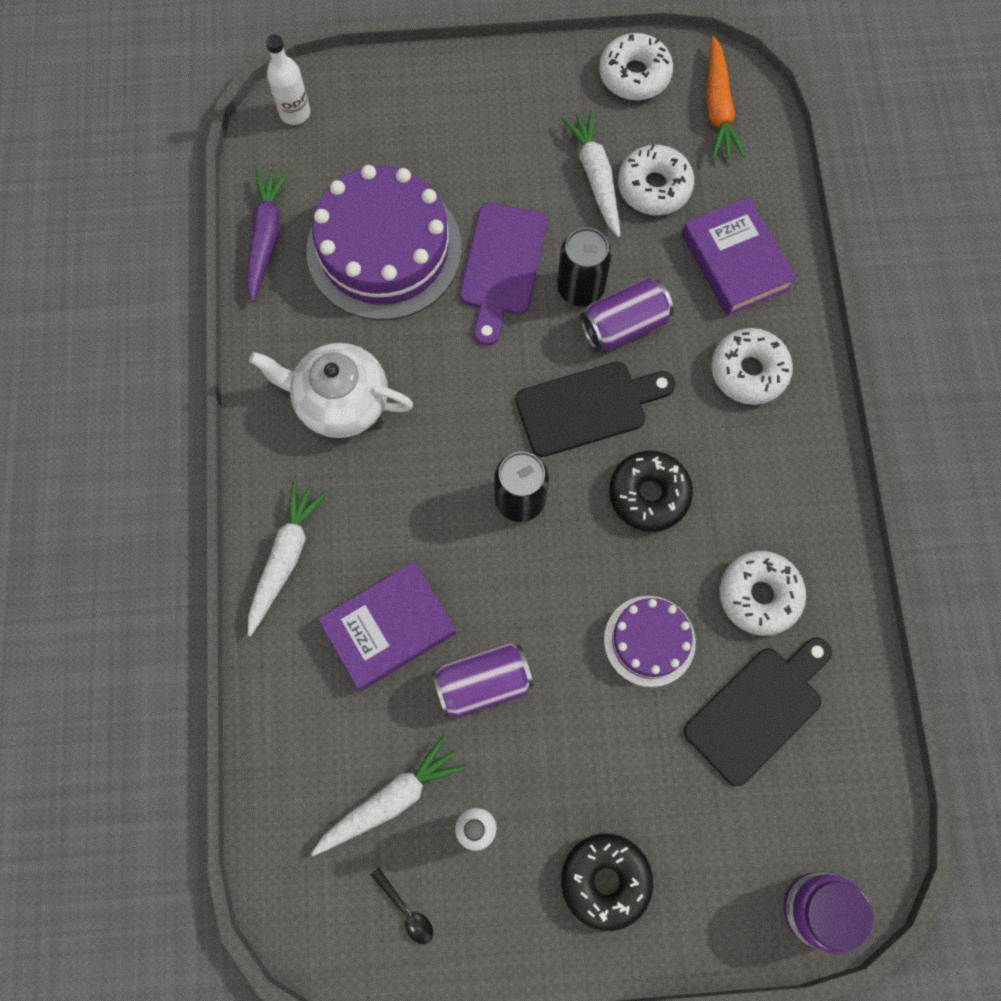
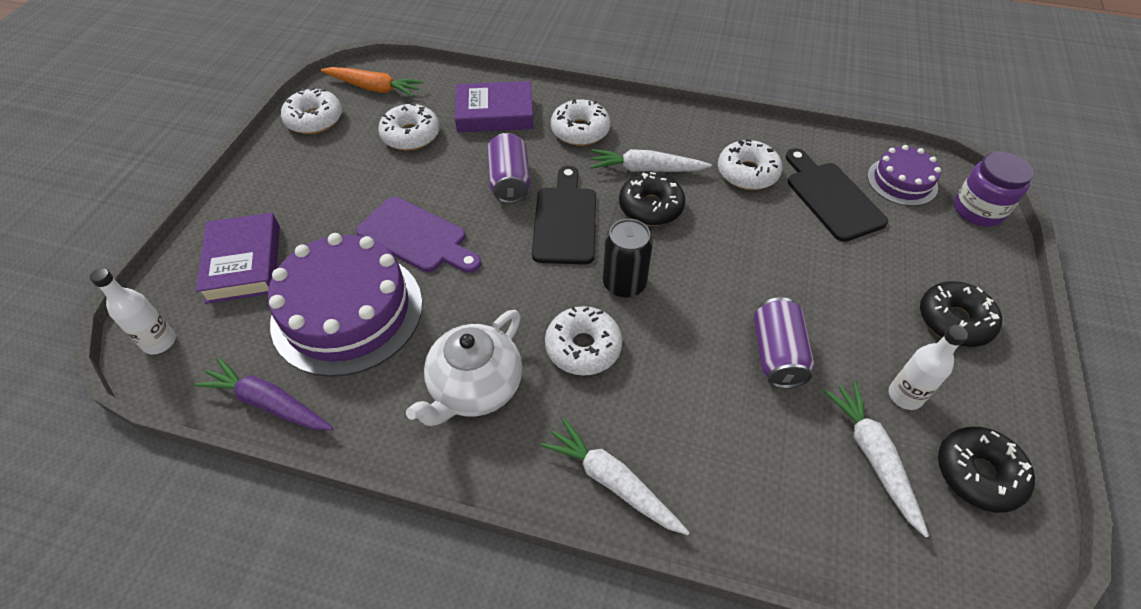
camera: 70 degrees left, 20 degrees down
(389, 628) = (709, 411): purple book -> purple book (244, 263)
(406, 910) = (978, 474): black spoon -> black donut
(422, 484) = (583, 347): none -> white donut
(580, 288) = (465, 196): black can -> none
(595, 177) = (380, 162): white carrot -> white carrot (646, 169)
(649, 641) = (766, 239): purple cake -> purple cake (902, 181)

